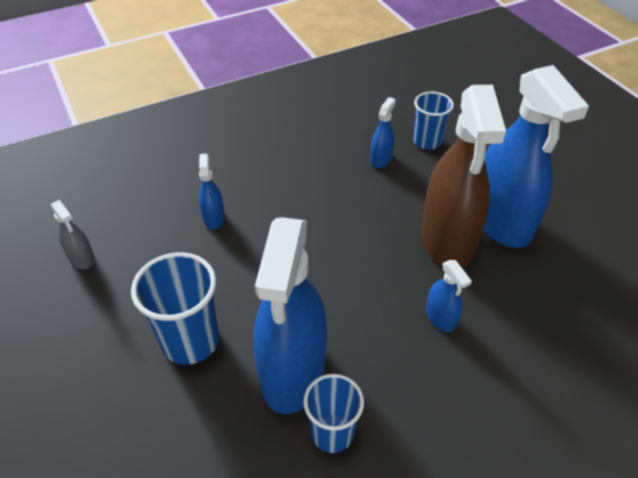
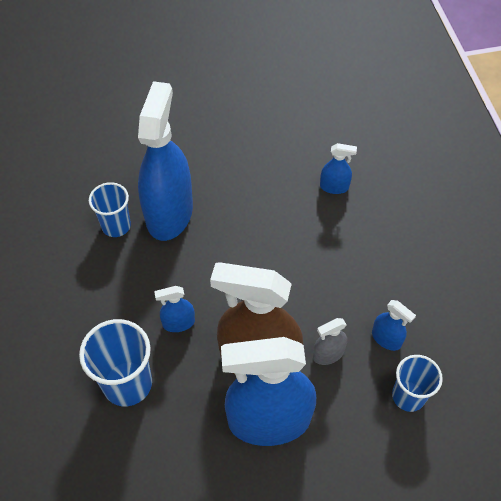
camera: 105 degrees right, 10 degrees up
(82, 258) = (312, 103): grey spray bottle -> grey spray bottle (328, 354)
(190, 341) = (216, 159): blue cup -> blue cup (127, 383)
(293, 371) = (169, 213): blue spray bottle -> blue spray bottle turned 75 degrees clockwise

